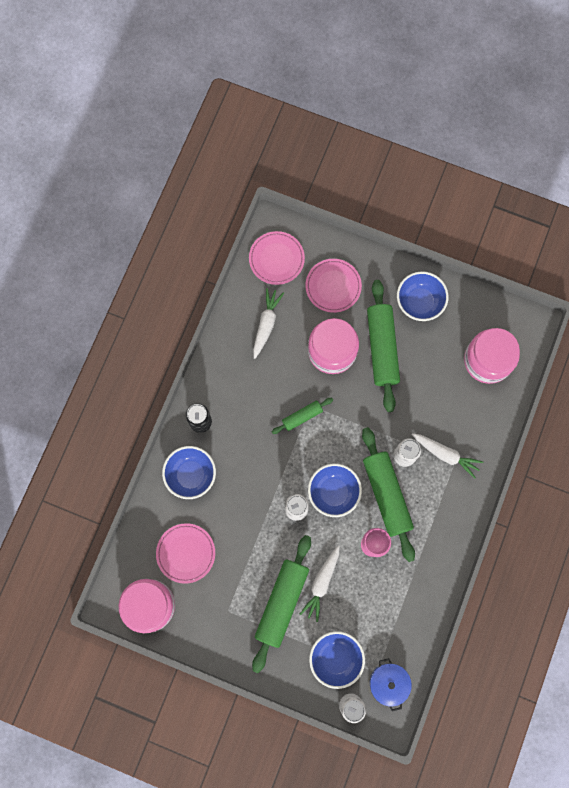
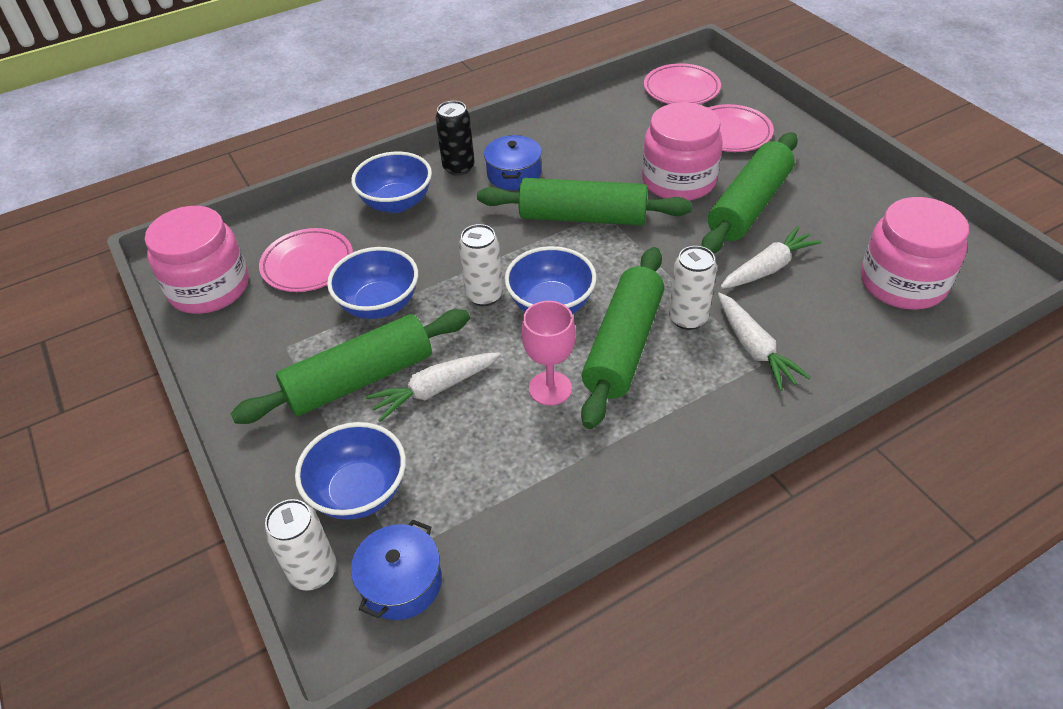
camera: 40 degrees right, 30 degrees down
(237, 406) = (514, 174): none -> blue pot
(266, 324) = (618, 128): white carrot -> white carrot (768, 268)
(302, 416) = (583, 217): green rolling pin -> green rolling pin, size x1.96
(419, 302) = (838, 189): blue bowl -> blue bowl (379, 304)

